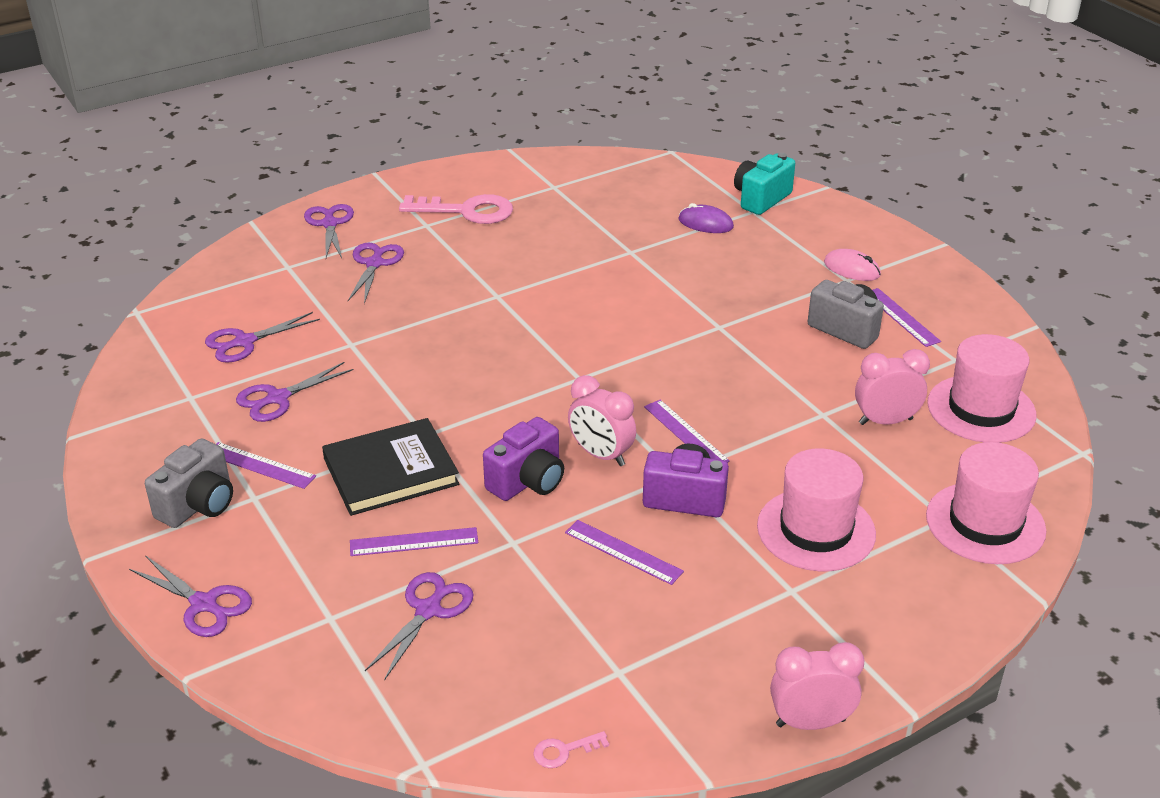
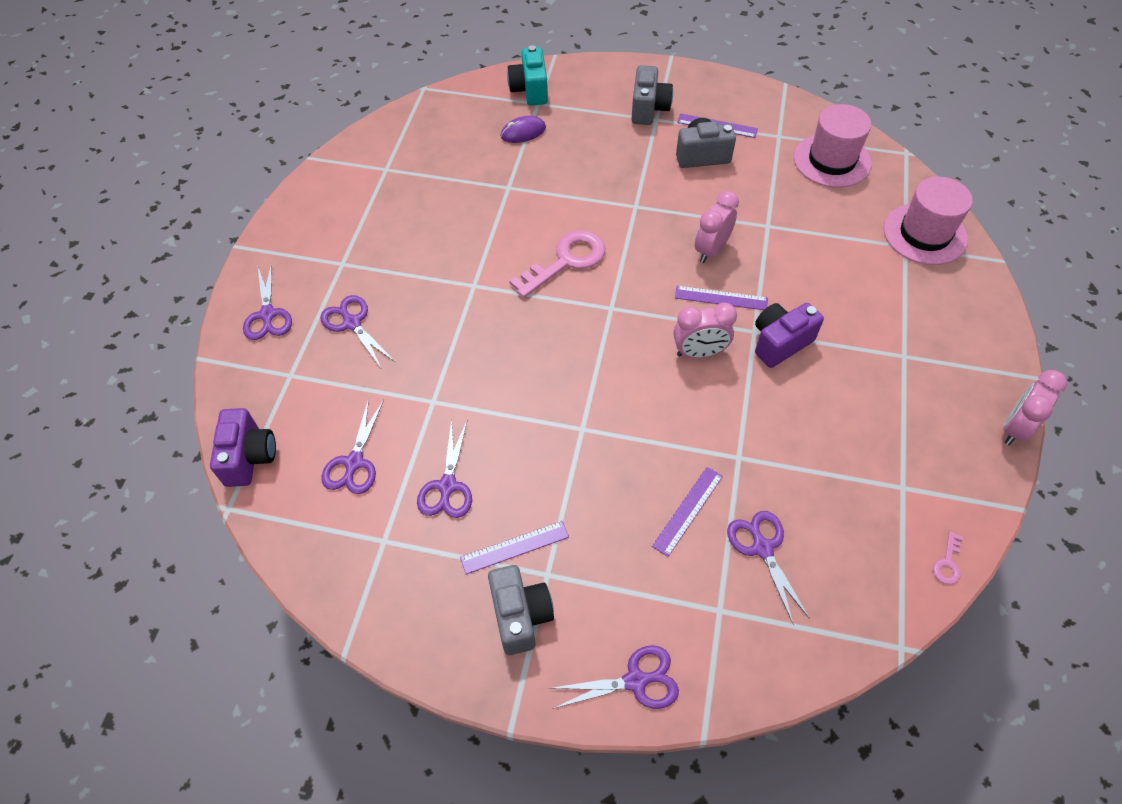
camera: 45 degrees left, 20 degrees up
(330, 224) = (267, 314): purple scissors -> purple scissors turned 135 degrees counterclockwise
(390, 471) = (601, 474): black book -> none
(467, 211) = (354, 231): pink key -> pink key (566, 261)
(528, 481) = (687, 407): purple camera -> purple camera (249, 457)
(623, 552) = (800, 408): purple ruler -> none
(816, 530) = (864, 306): pink hat -> none
(851, 269) = (648, 109): pink mouse -> grey camera
(885, 421) = (801, 205): pink clock -> pink clock (711, 250)

